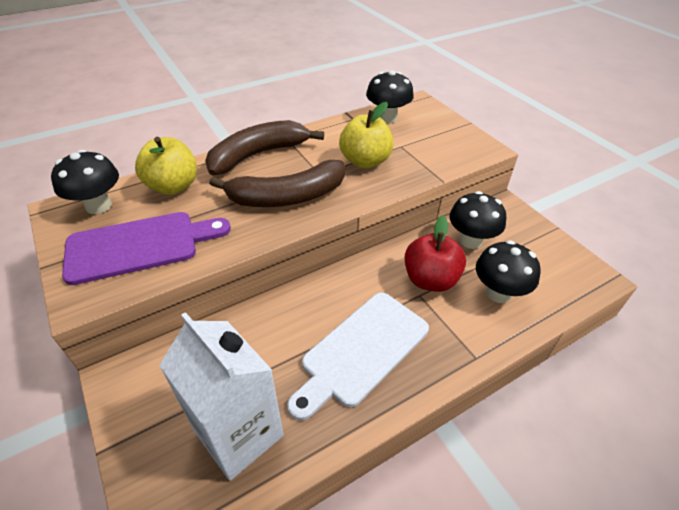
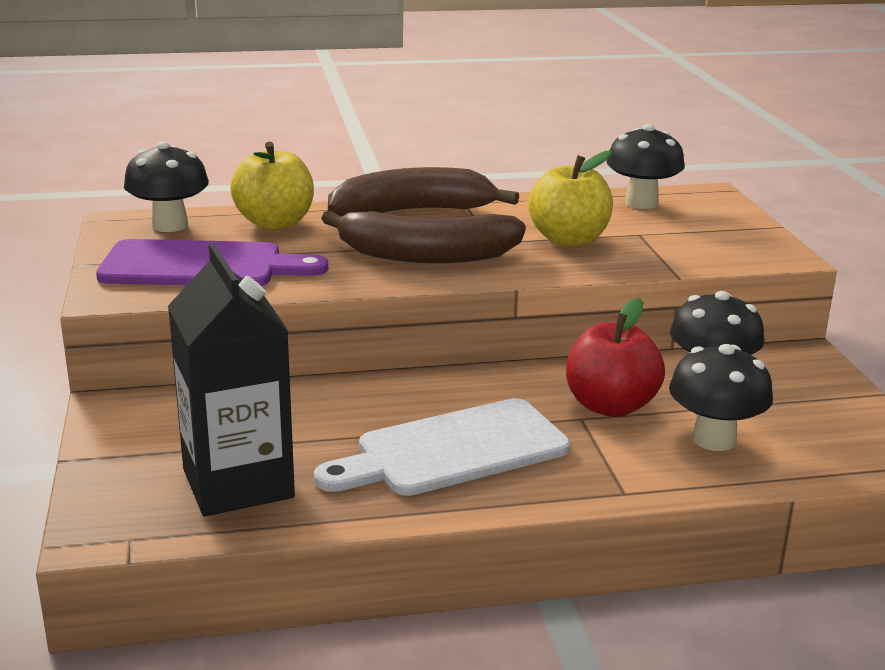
camera: 20 degrees right, 20 degrees down
(239, 433) = (238, 483): white carton -> black carton

